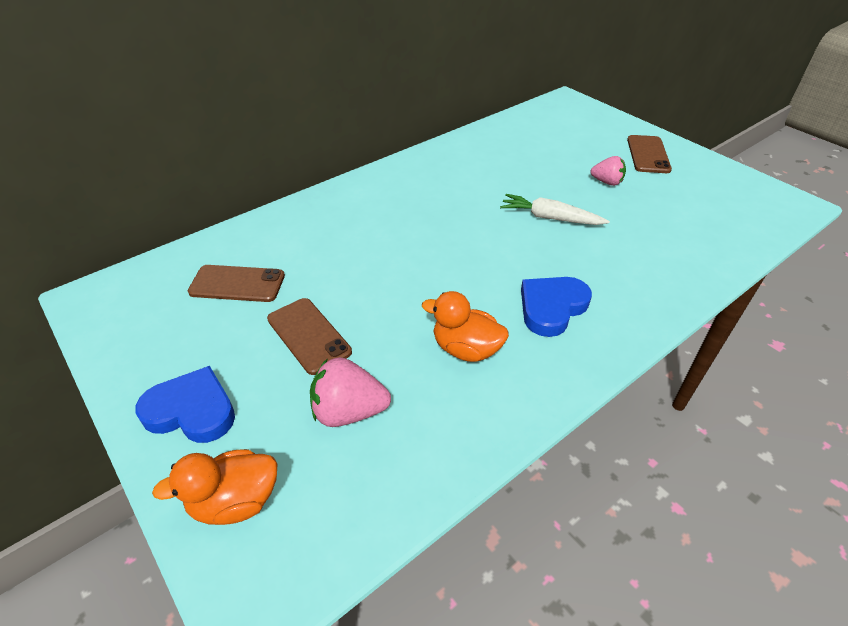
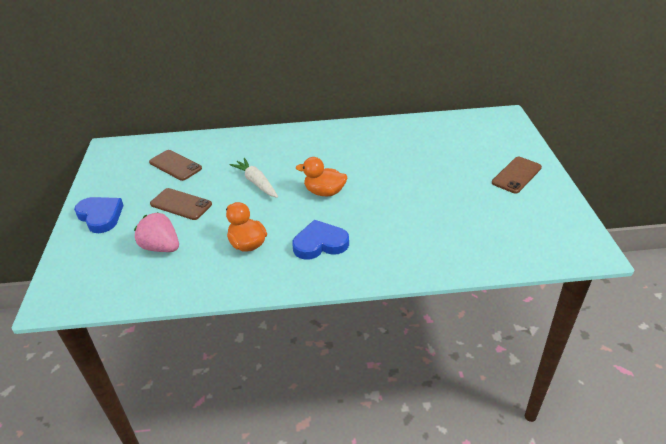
camera: 35 degrees right, 5 degrees down
(235, 501) = (80, 261): orange duck -> orange duck (324, 192)
(308, 335) = (181, 204): brown phone -> brown phone turned 60 degrees counterclockwise
(550, 218) = (386, 193): white carrot -> white carrot (256, 183)
(607, 182) = (457, 183): pink strawberry -> none

